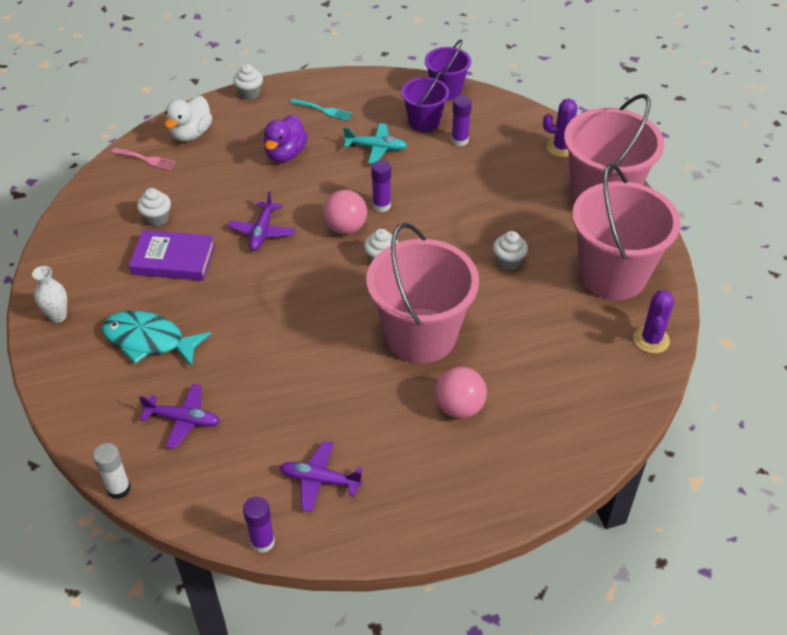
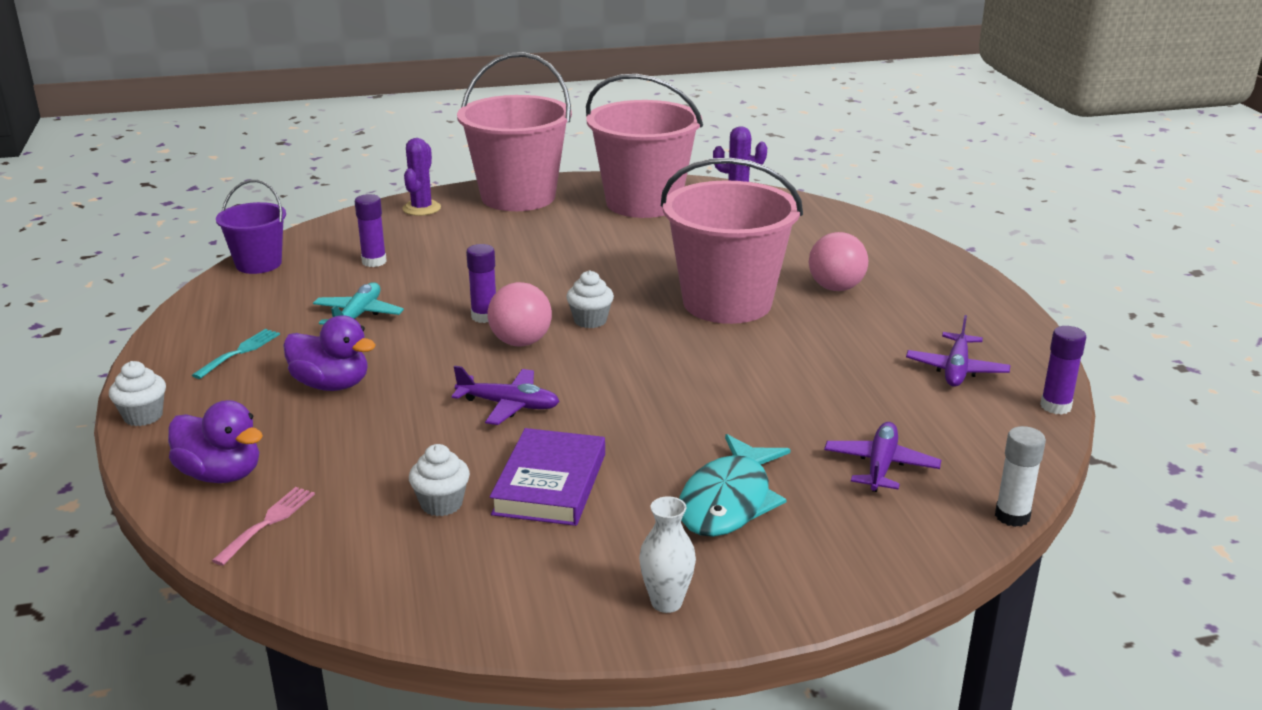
camera: 85 degrees left, 20 degrees down
(191, 134) = (221, 475): white duck -> purple duck
(424, 122) = (319, 281): purple bucket -> none
(508, 261) = (612, 249): white cupcake -> none

